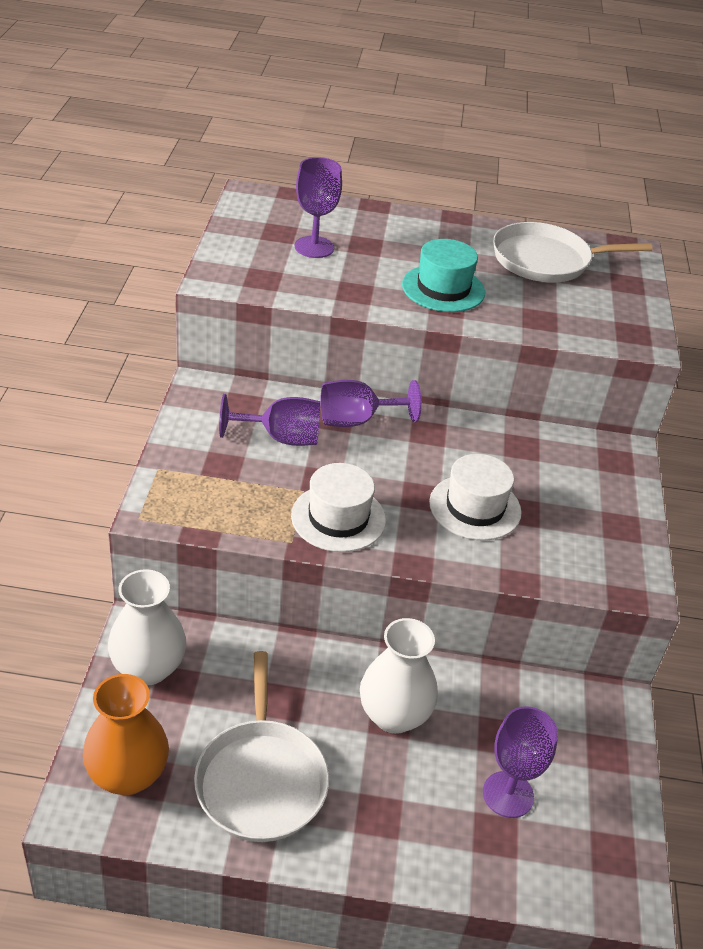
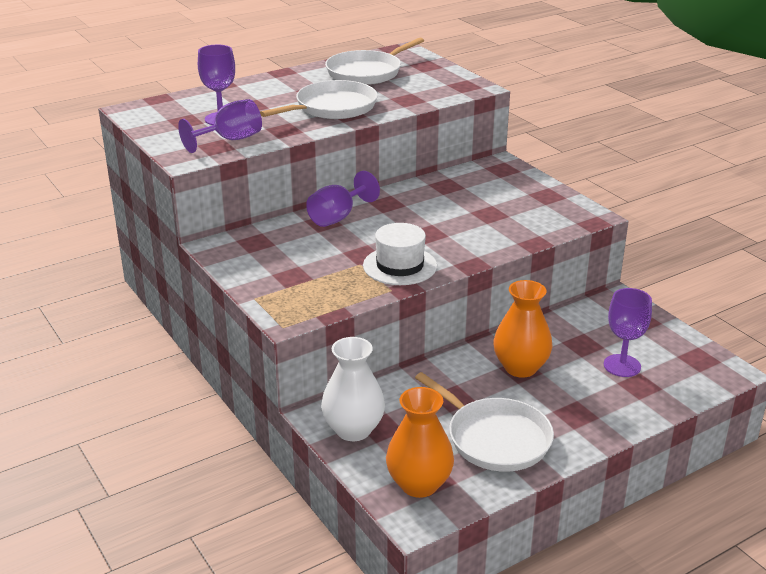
camera: 35 degrees left, 10 degrees down
(281, 438) = (306, 246): purple goblet -> purple goblet (230, 140)
(394, 715) = (520, 367): white vase -> orange vase
(443, 288) = (332, 107): turquoise hat -> white pan
(475, 507) = (464, 224): white hat -> none

